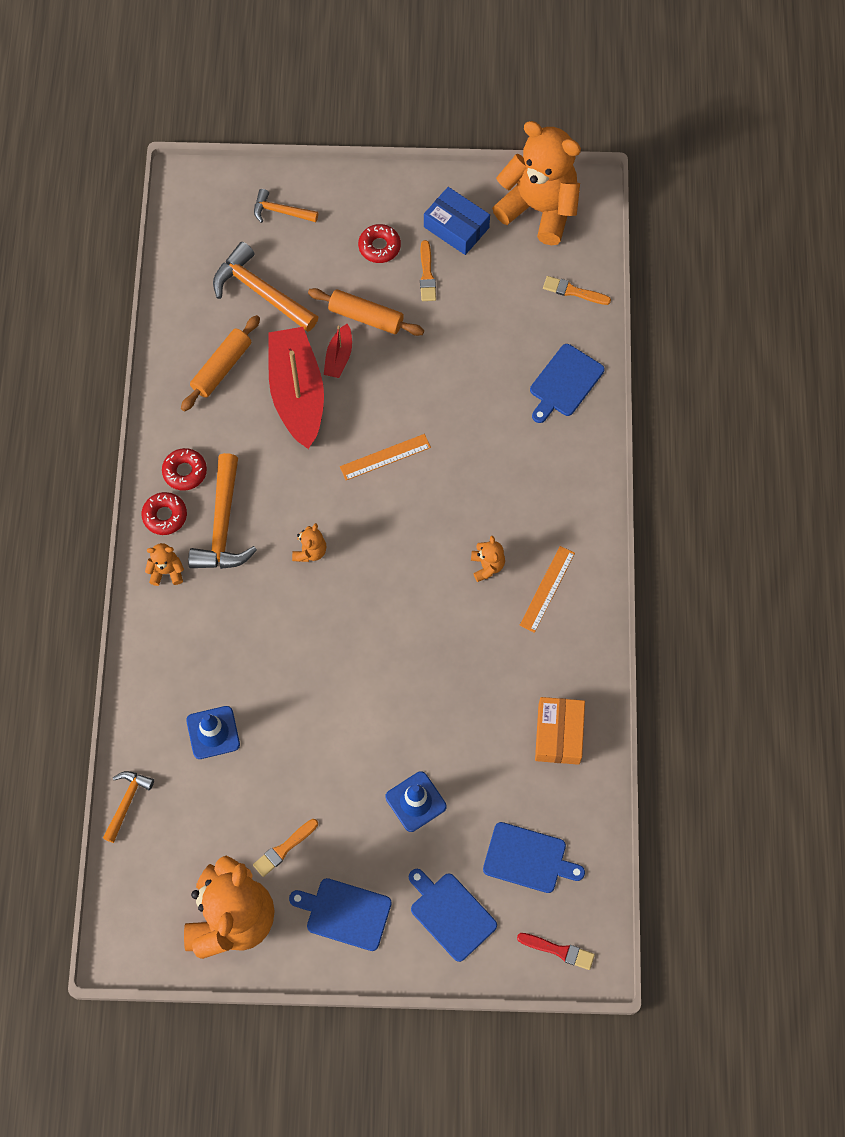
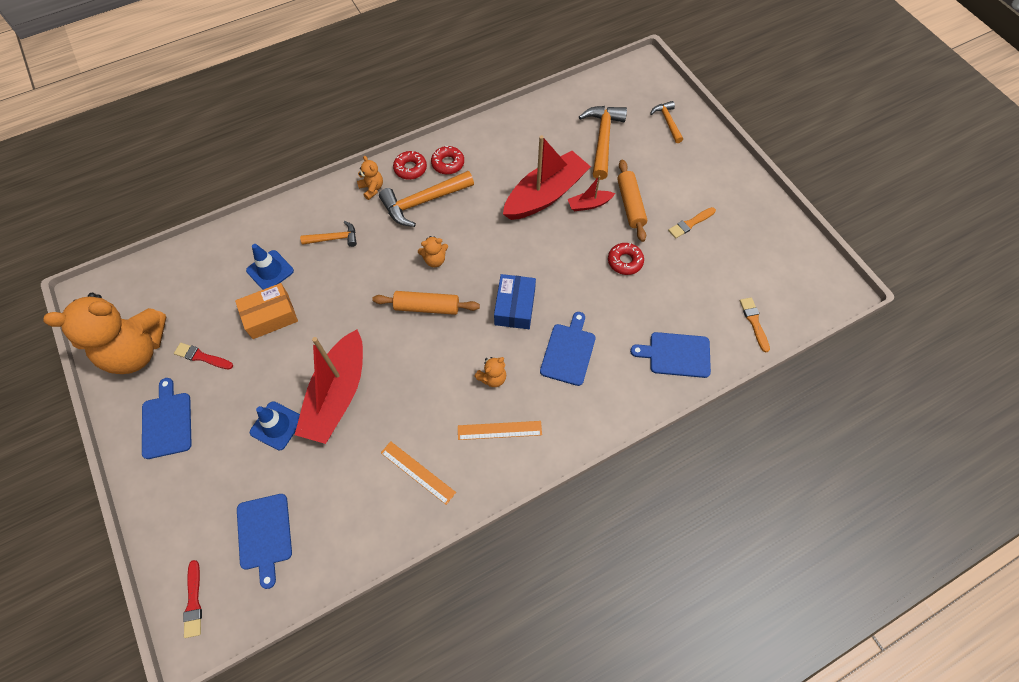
camera: 60 degrees right, 5 degrees down
(127, 802) = (197, 248): orange hammer -> orange hammer (334, 238)
(221, 368) = (534, 146): orange rolling pin -> orange rolling pin (427, 307)
(284, 849) = (202, 357): orange brush -> red brush
(379, 247) = (688, 186): red donut -> red donut (625, 261)
(385, 457) = (534, 268): orange ruler -> orange ruler (418, 472)
(416, 726) = (337, 395): none -> red boat
(451, 914) = (194, 498): blue cutting board -> blue cutting board (568, 352)
(456, 227) = (740, 222): blue box -> blue box (514, 307)
(539, 209) = (799, 266): orange teddy bear -> none
(558, 734) = (382, 503): orange box -> orange box (270, 316)

